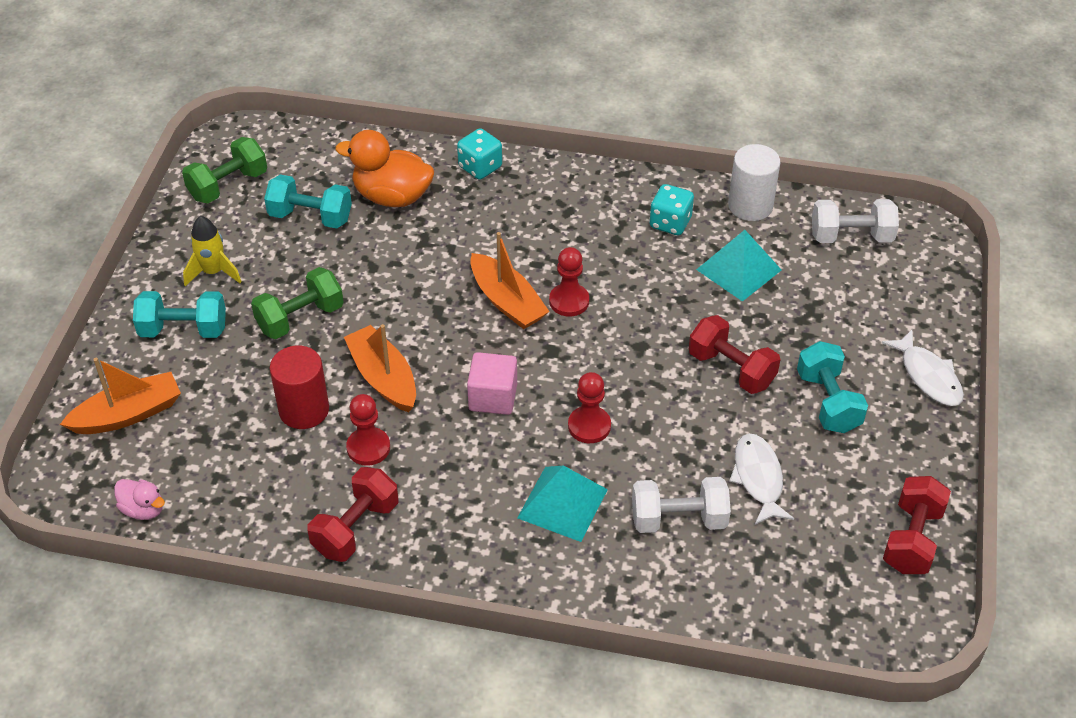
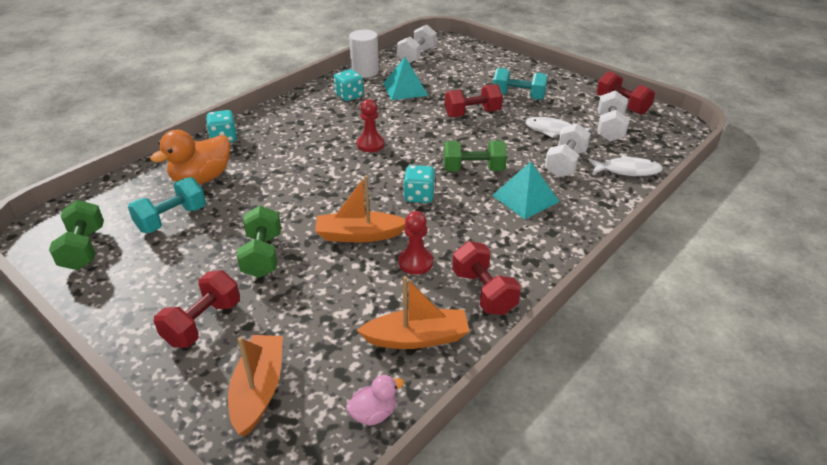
camera: 60 degrees left, 10 degrees down
(184, 329) = (203, 323): turquoise dumbbell -> red dumbbell
(213, 272) = (163, 286): yellow rocket -> none
(304, 410) = (352, 282): red cylinder -> none
(493, 397) = (419, 196): pink cube -> turquoise dice
(507, 302) = (346, 165): orange boat -> orange boat (417, 338)
(589, 426) = (473, 169): red pawn -> green dumbbell
(820, 543) = (609, 129): none -> white dumbbell
(928, 376) = (524, 68): white fish -> white fish (627, 170)

